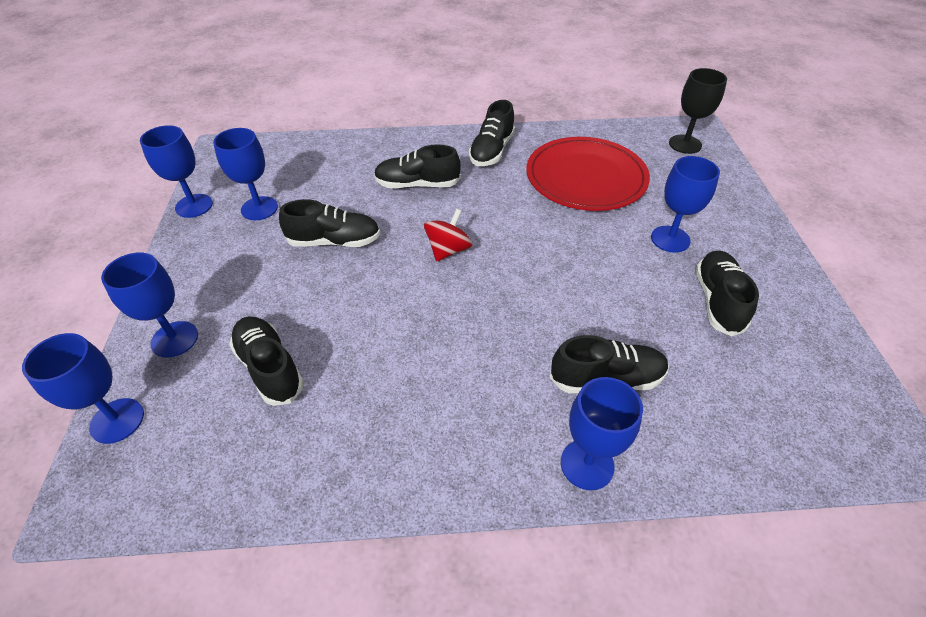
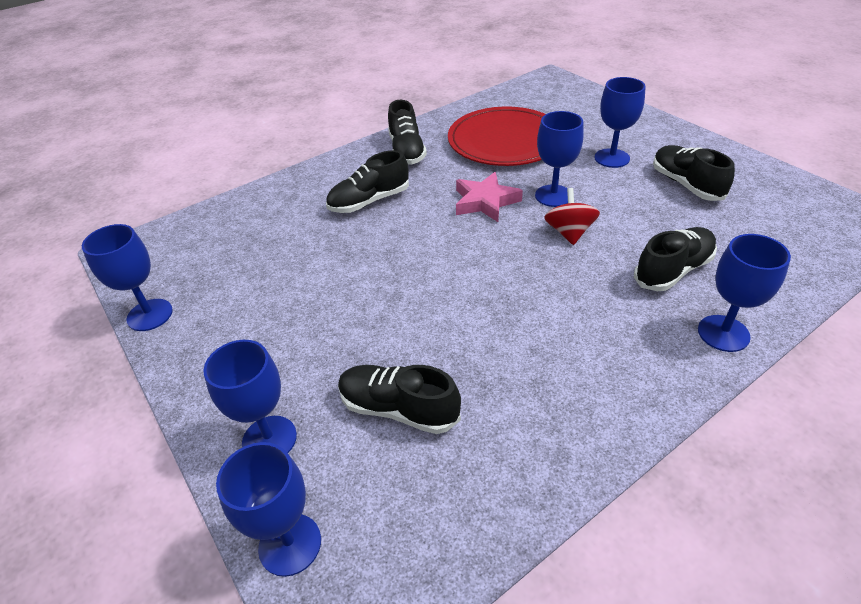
camera: 30 degrees left, 5 degrees down
(259, 208) = (230, 285): blue goblet -> blue goblet (553, 196)
(334, 241) = (342, 278): black shoe -> none
(448, 250) = (454, 239): red spinning top -> red spinning top (569, 232)
(508, 228) = (485, 201): none -> pink star
(685, 144) = (551, 91): black goblet -> none

